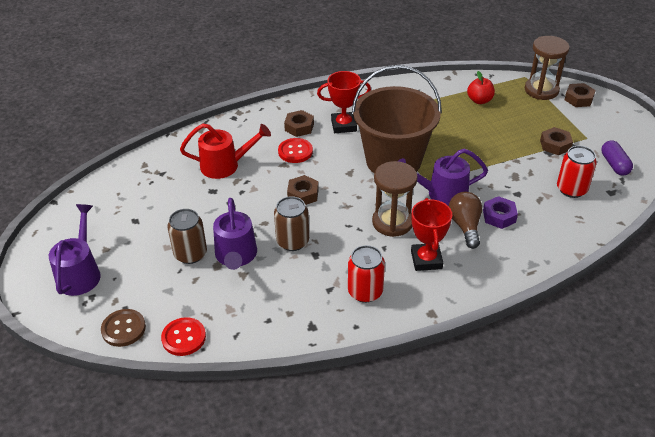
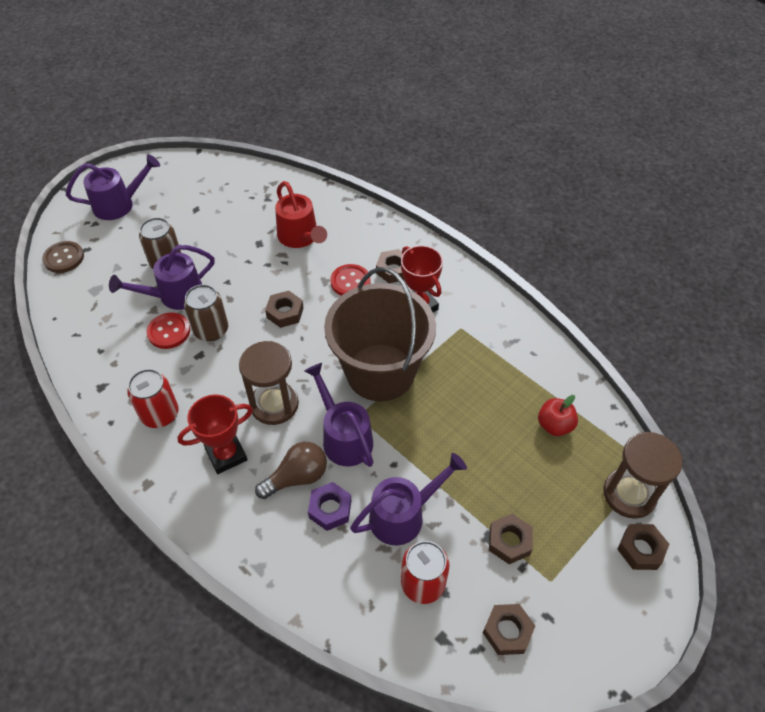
camera: 65 degrees right, 10 degrees up
(184, 337) = (63, 300): red button -> red button (169, 332)
(518, 183) = (404, 515): none -> purple watering can
(614, 164) = (507, 631): purple capsule -> brown nut

